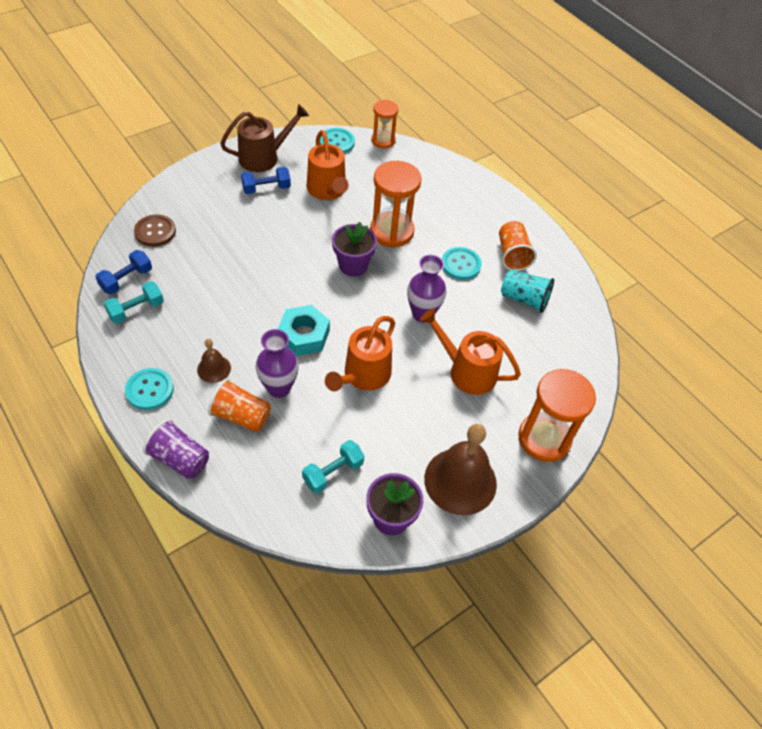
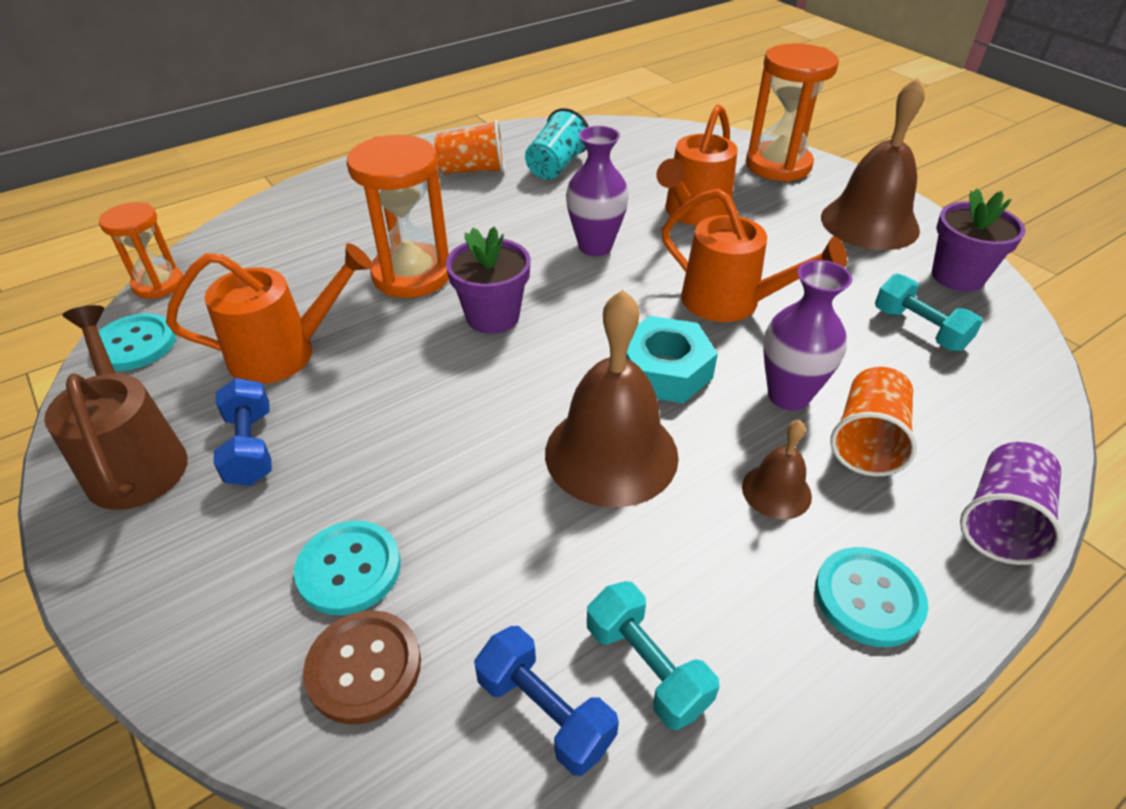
camera: 85 degrees left, 10 degrees down
(246, 308) = (611, 453): none -> brown bell
(461, 264) = (491, 211): turquoise button -> turquoise button (349, 569)

